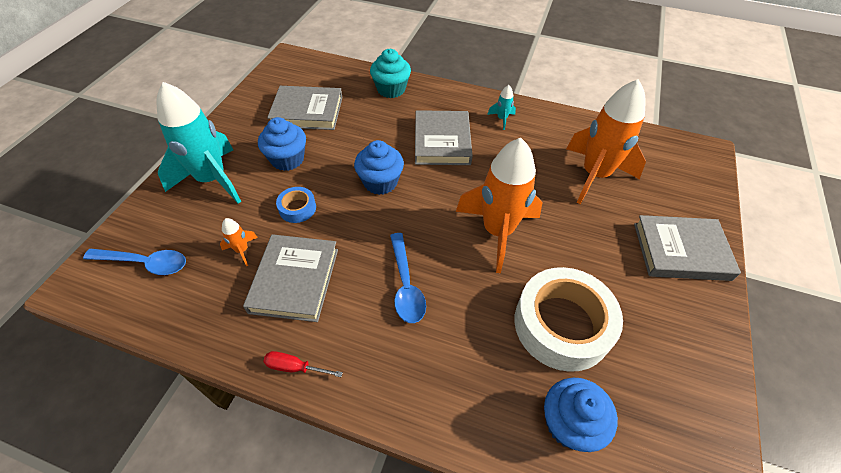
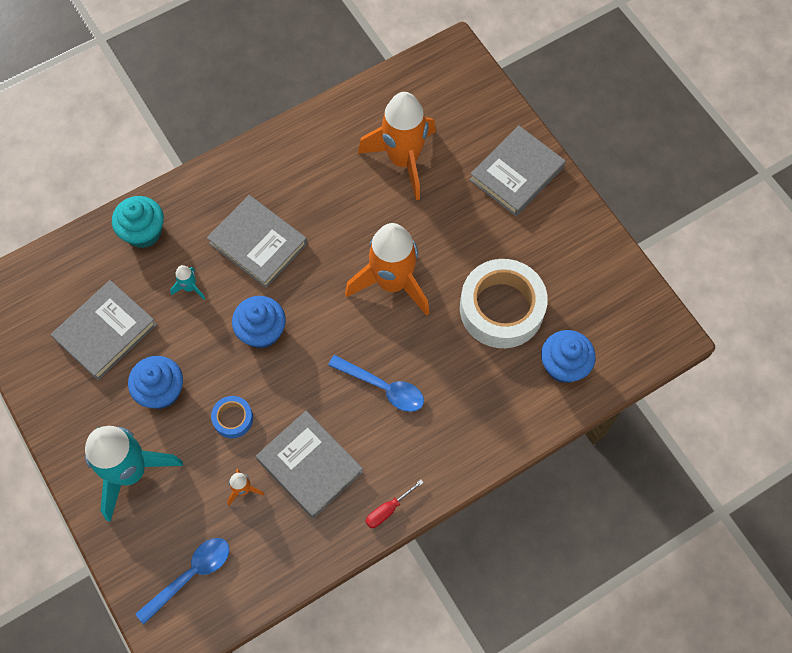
camera: 50 degrees left, 15 degrees up
(502, 119) = (276, 170): turquoise rocket -> turquoise rocket (190, 288)

